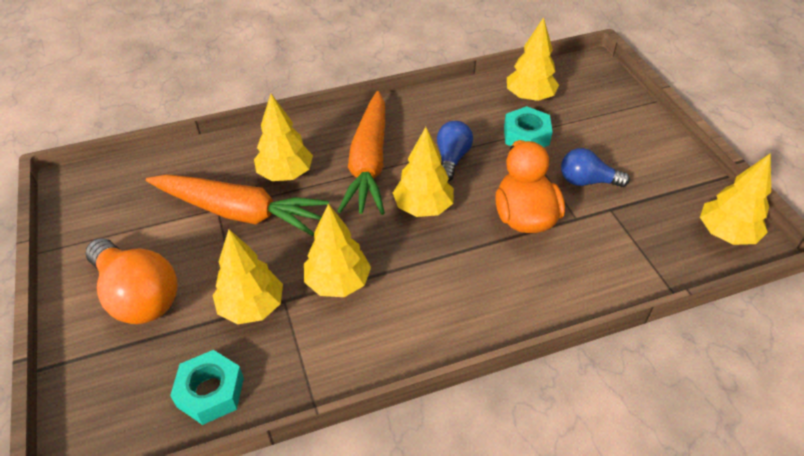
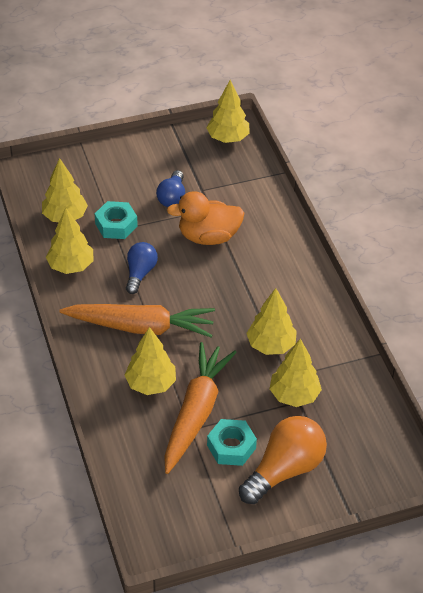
camera: 90 degrees left, 0 degrees up
(210, 392) = (365, 412): turquoise nut -> turquoise nut (231, 447)
(423, 207) = (196, 294): yellow tree -> yellow tree (71, 266)
(452, 158) = (140, 273): blue light bulb -> blue light bulb turned 90 degrees clockwise

